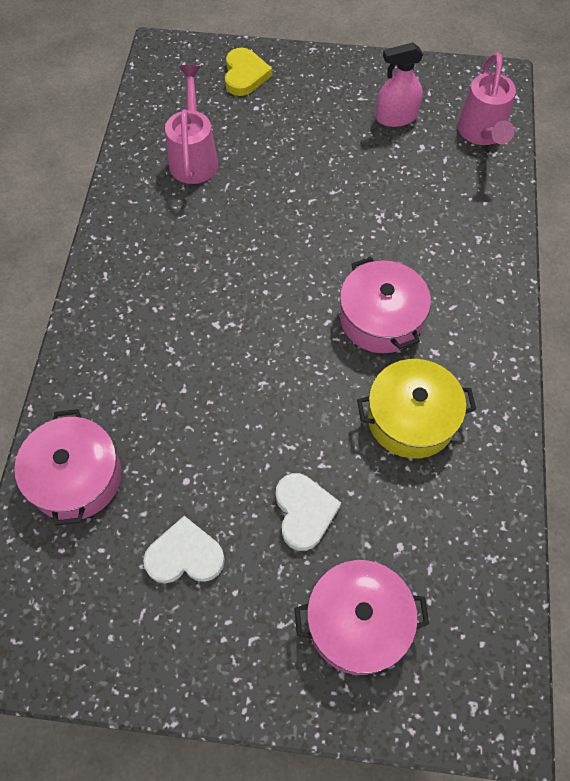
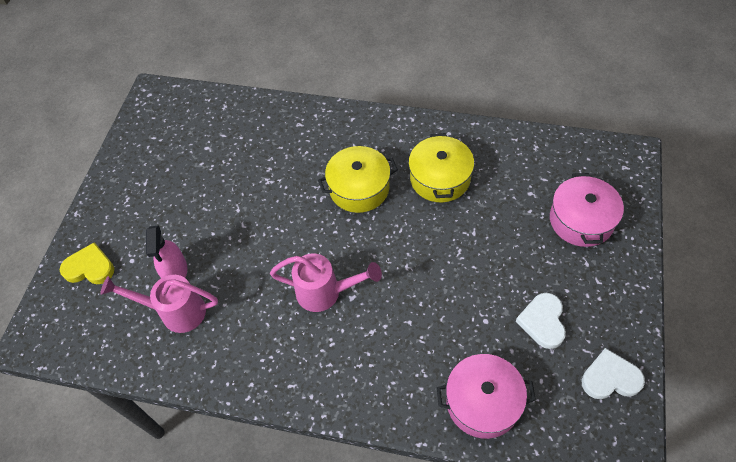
camera: 80 degrees left, 5 degrees down
(304, 512) = (508, 245): white heart -> white heart (610, 378)
(380, 318) = (359, 188): pink pot -> yellow pot
(396, 117) = (172, 161): pink spray bottle -> pink spray bottle (175, 271)
(482, 134) = (205, 110): pink watering can -> pink watering can (326, 292)

